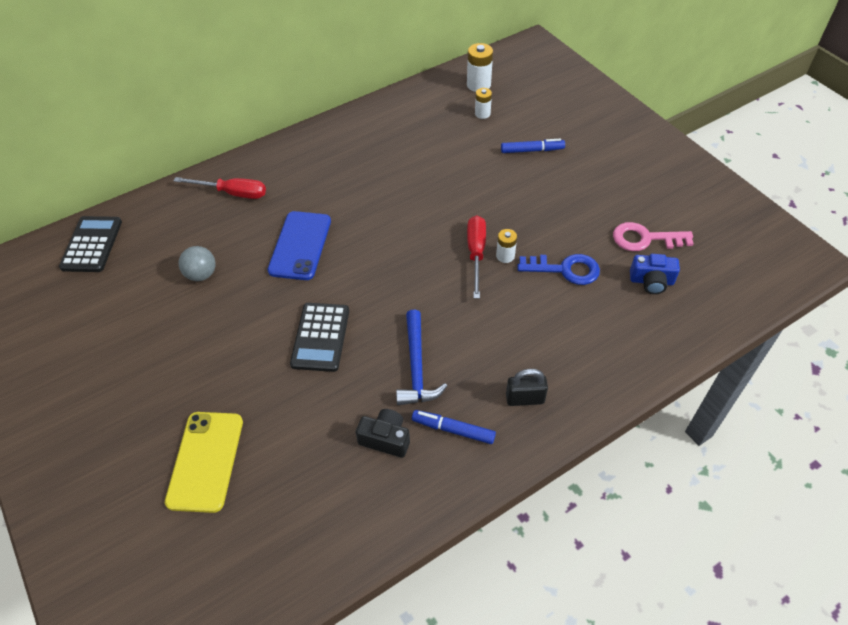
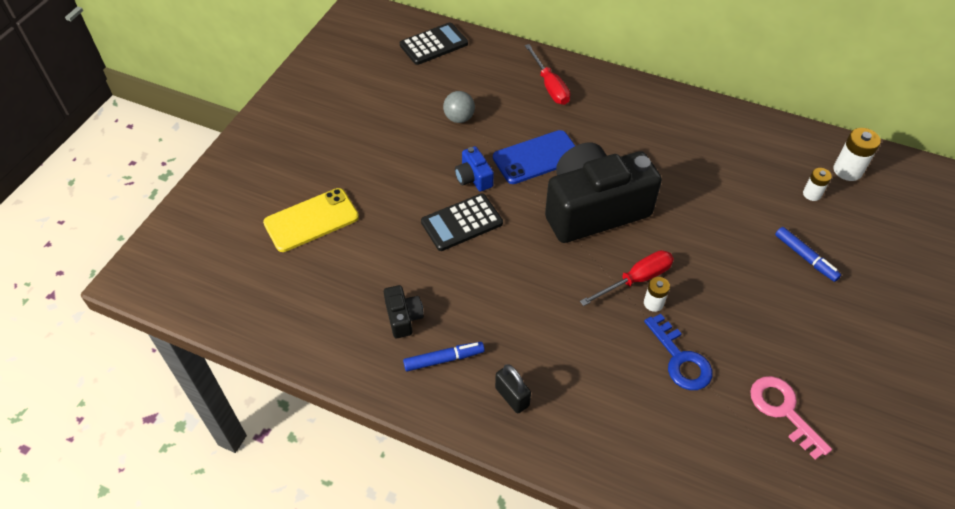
camera: 55 degrees right, 0 degrees up
(387, 240) = (593, 209): none -> black camera
(416, 367) = (483, 301): blue hammer -> none
(453, 430) = (444, 359): blue marker -> blue marker turned 90 degrees clockwise
(651, 281) = (732, 441): blue camera -> blue camera (473, 178)

